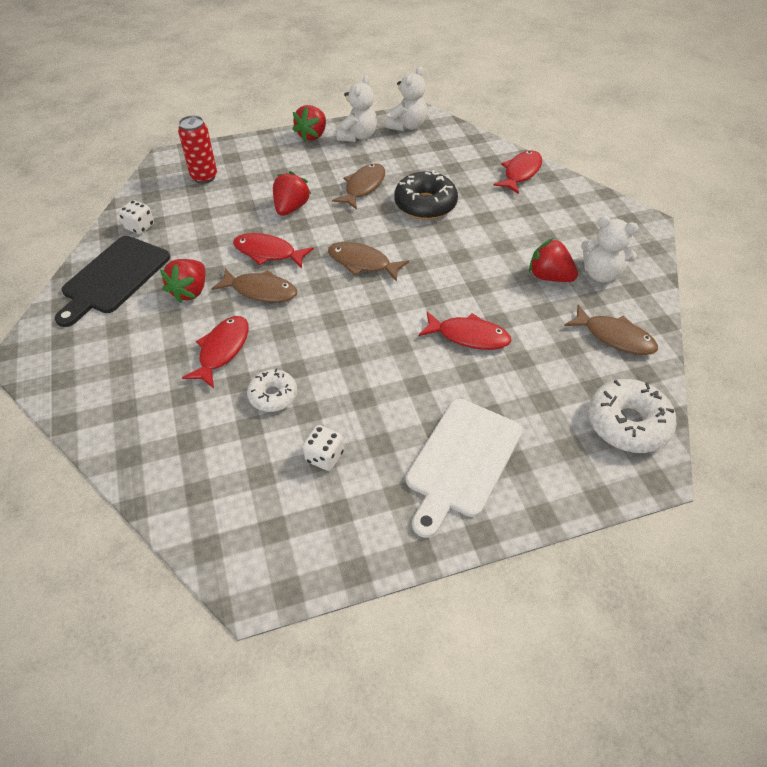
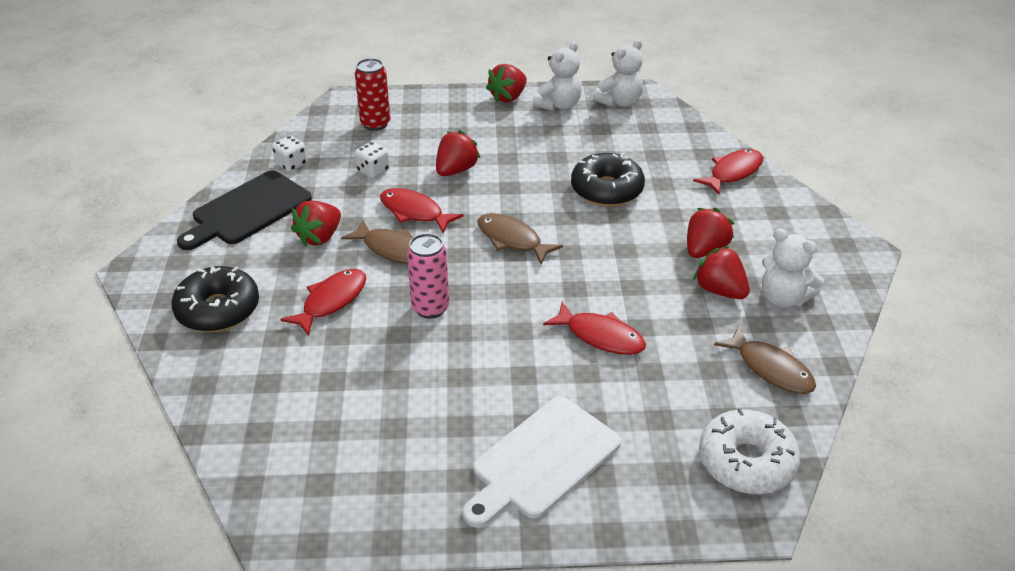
camera: 15 degrees right, 10 degrees down
(118, 379) = (218, 309): none -> black donut
(273, 395) = (367, 355): white donut -> none
(314, 339) = (430, 308): none -> pink can
(324, 456) = (397, 425): white dice -> white dice (373, 171)
(363, 187) = (544, 160): brown fish -> none
(524, 243) = (704, 250): none -> red strawberry

